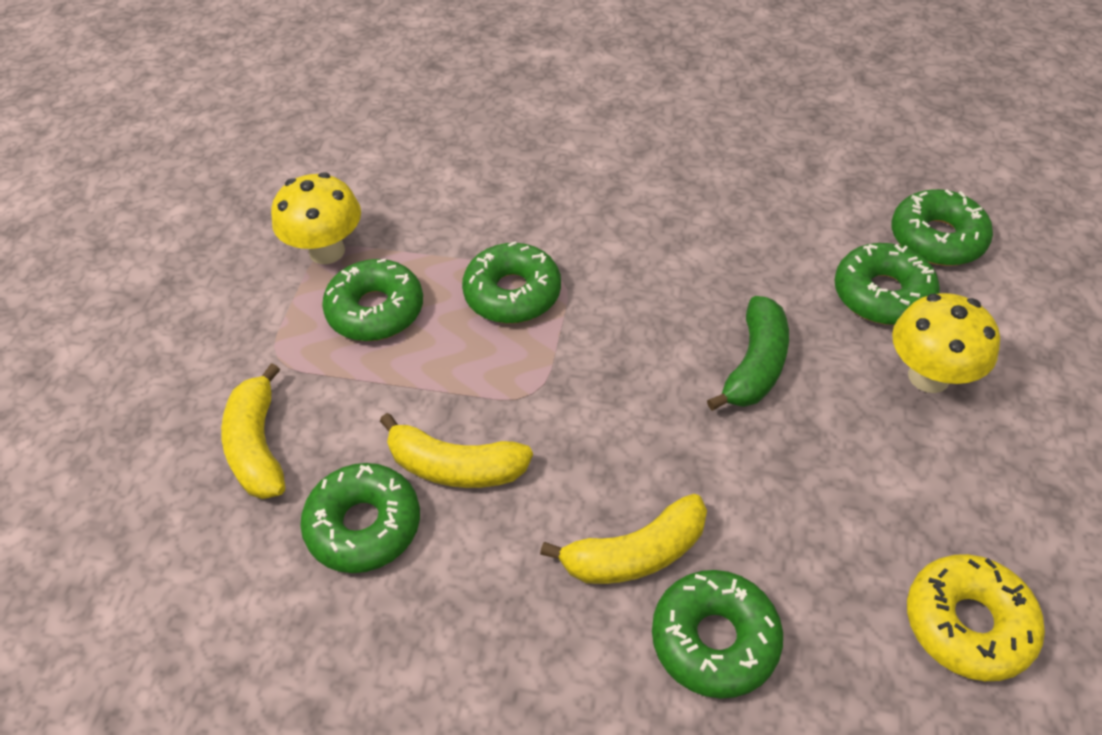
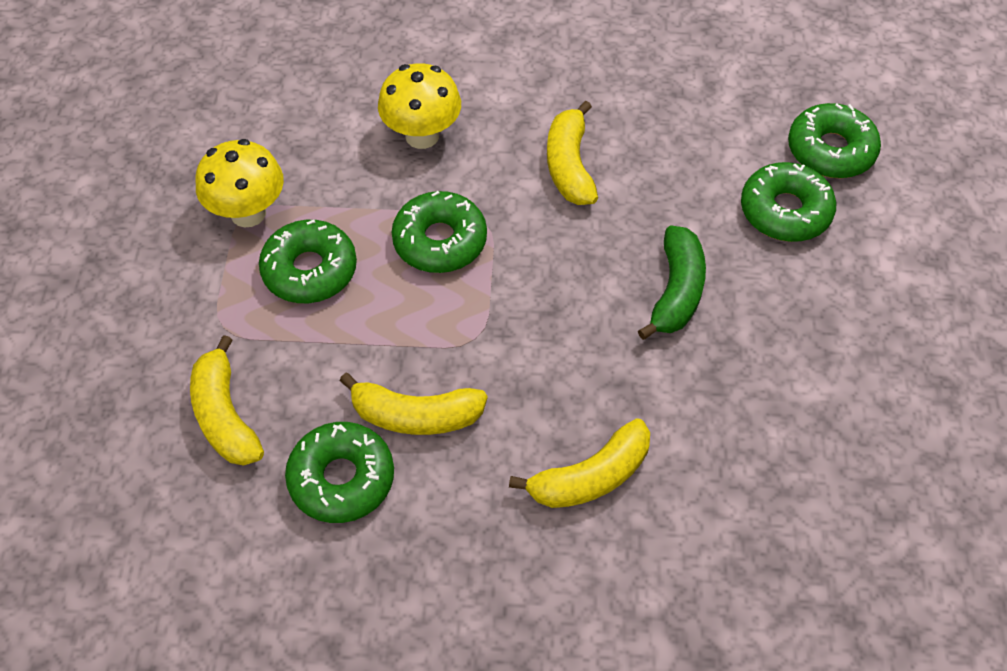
camera: 10 degrees left, 5 degrees up
(657, 232) = (570, 166): none -> yellow banana
(714, 640) = (668, 543): green donut -> none
(928, 376) = (832, 287): yellow mushroom -> yellow mushroom (422, 136)
(968, 624) = (878, 504): yellow donut -> none

